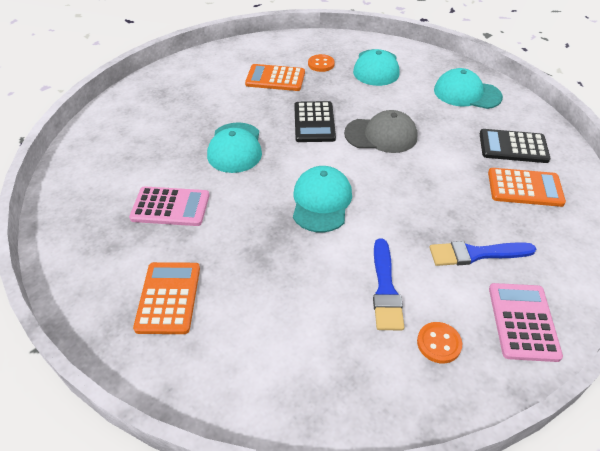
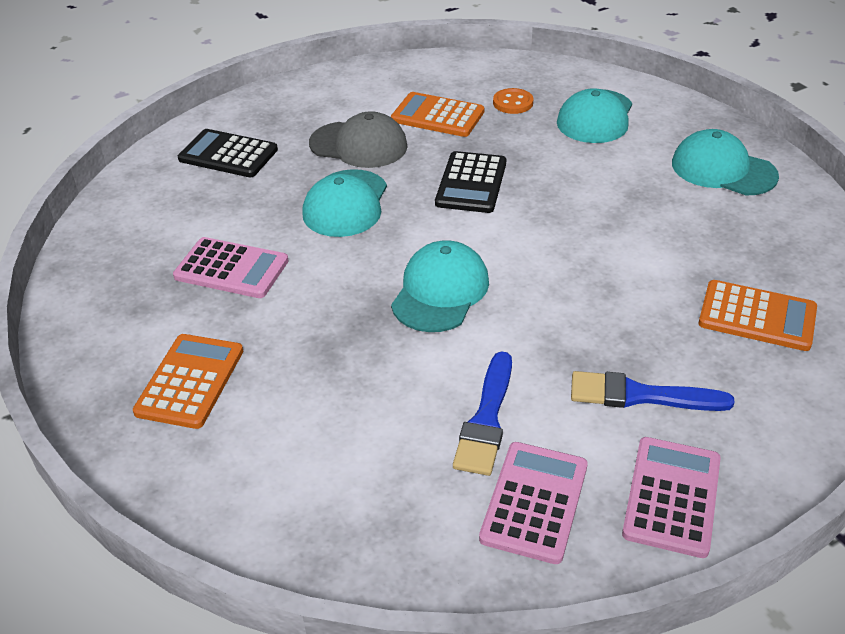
camera: 15 degrees right, 5 degrees down
(381, 135) = (564, 213): grey cap -> grey cap (359, 145)
(439, 343) = (534, 502): orange button -> pink calculator
(513, 147) = (764, 255): black calculator -> black calculator (228, 154)

